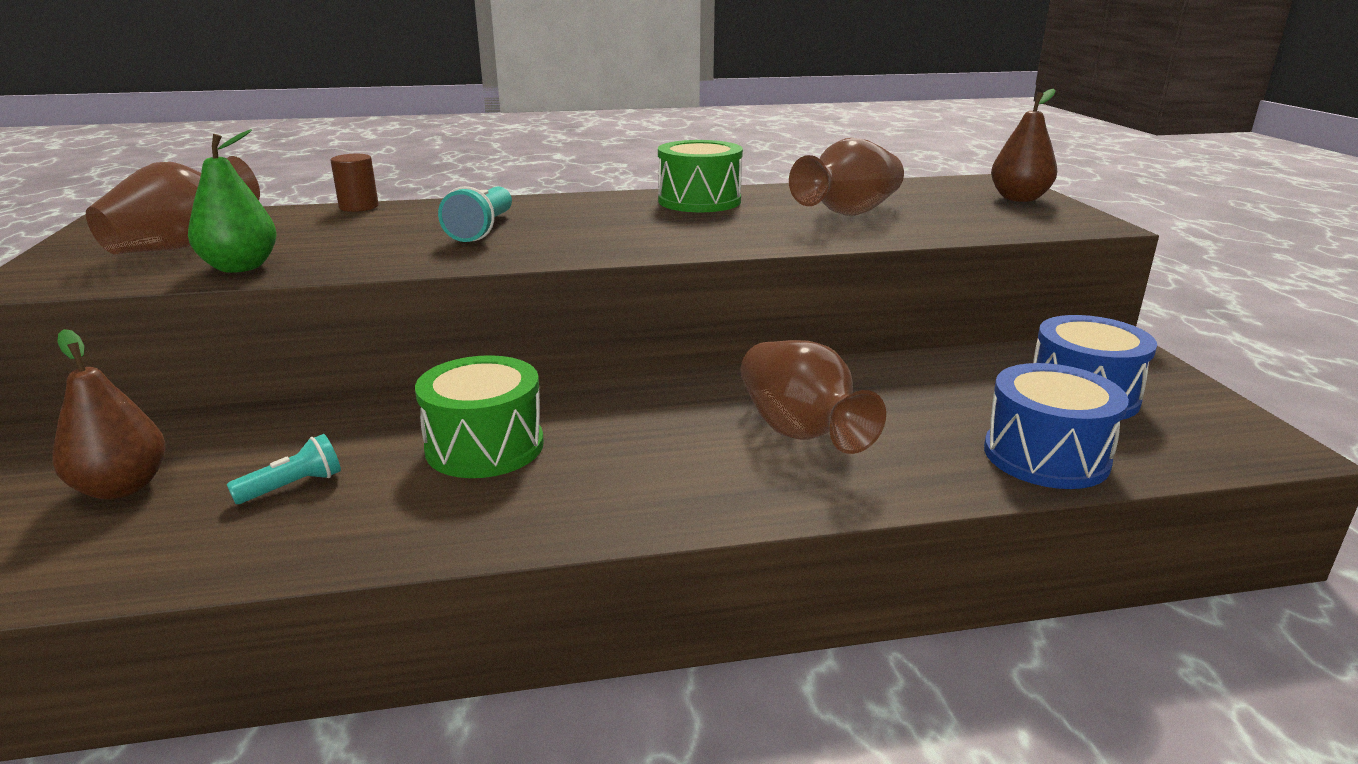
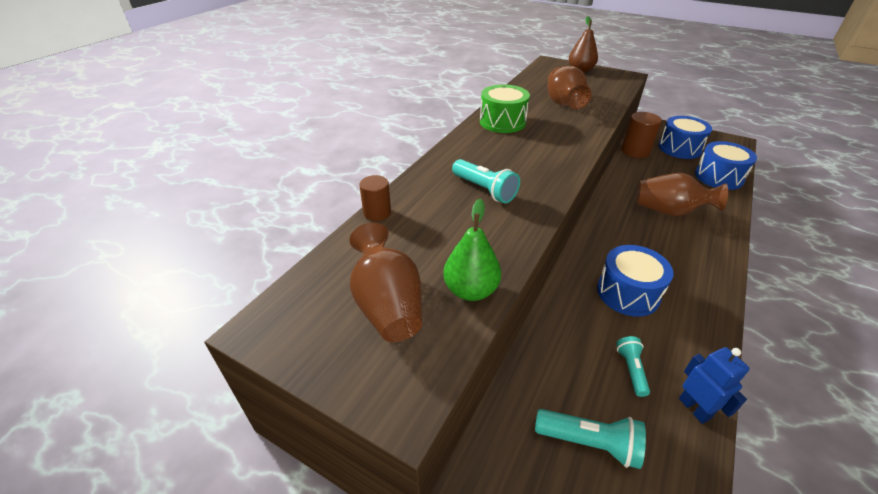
camera: 50 degrees left, 15 degrees up
(122, 487) = (589, 443): brown pear -> turquoise flashlight
(238, 554) = (694, 408): none -> blue robot
(485, 446) = (628, 293): green drum -> blue drum
(969, 361) = (635, 151): none -> brown cylinder

